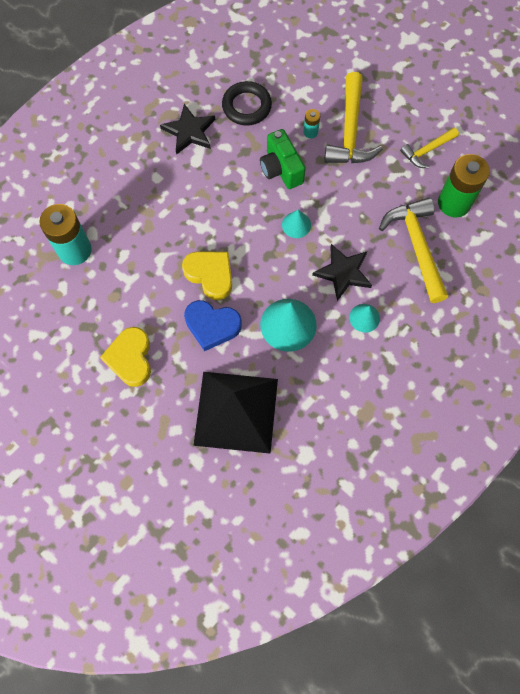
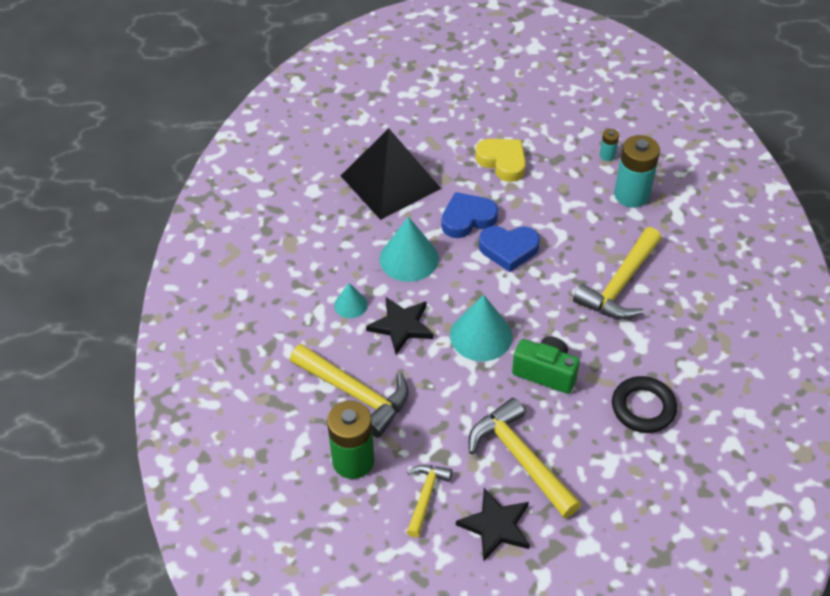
camera: 140 degrees right, 20 degrees down
(167, 190) = (620, 285): none -> yellow hammer
(189, 131) = (663, 345): black star -> black star (496, 526)
(210, 275) = (508, 249): yellow heart -> blue heart
(296, 225) = (481, 335): turquoise cone -> turquoise cone, size x1.83
(310, 132) = (557, 428): turquoise battery -> turquoise battery (607, 155)

